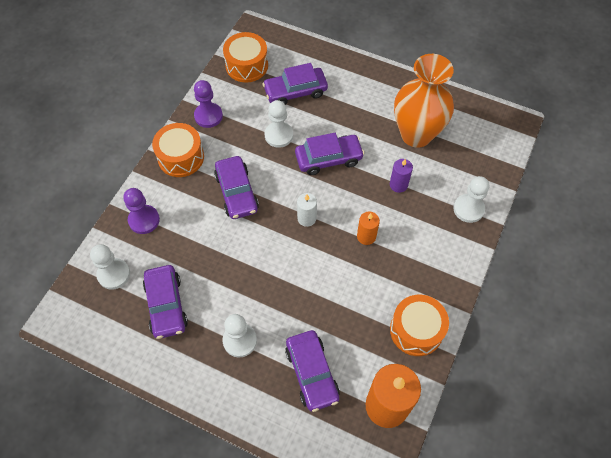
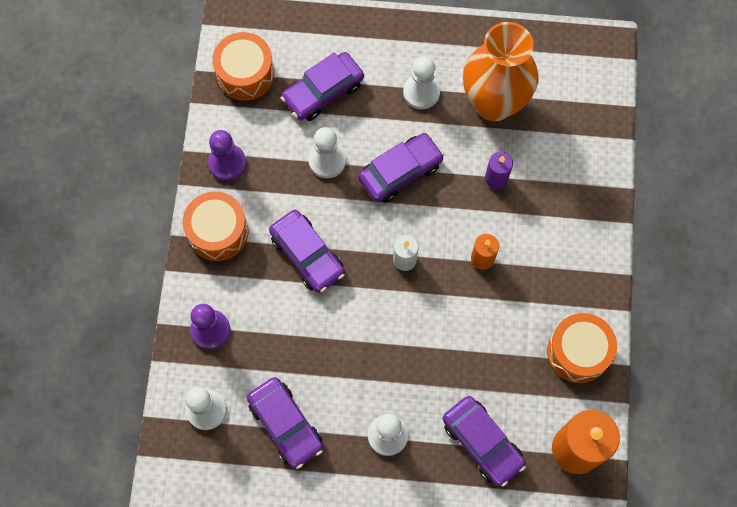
camera: 20 degrees left, 10 degrees up
(468, 209) = (587, 182): white pawn -> white pawn (421, 92)

